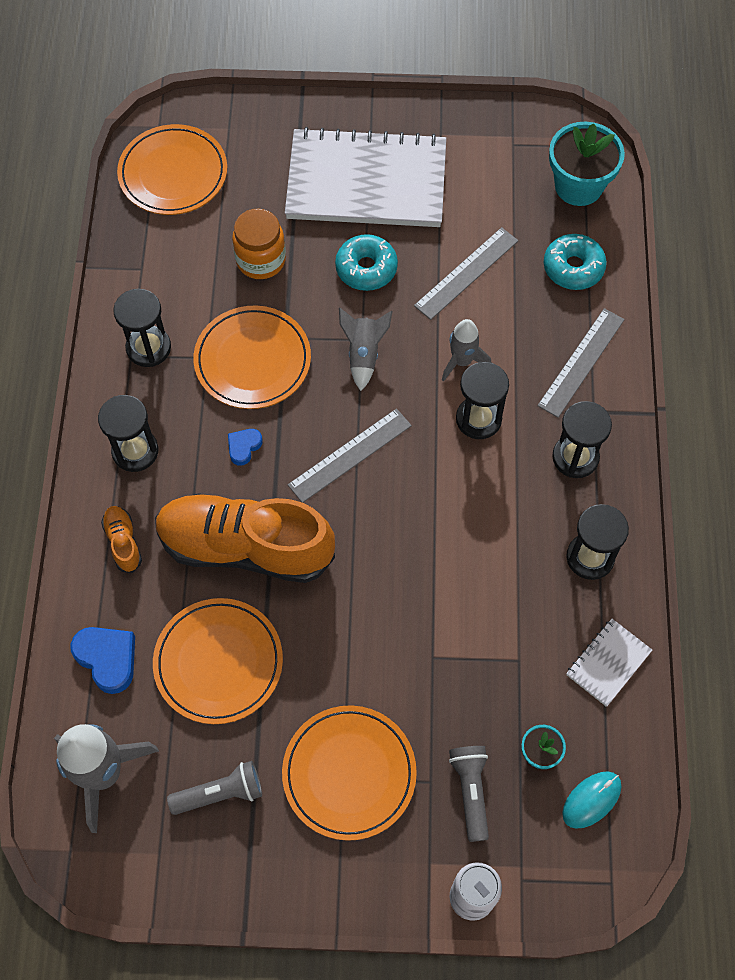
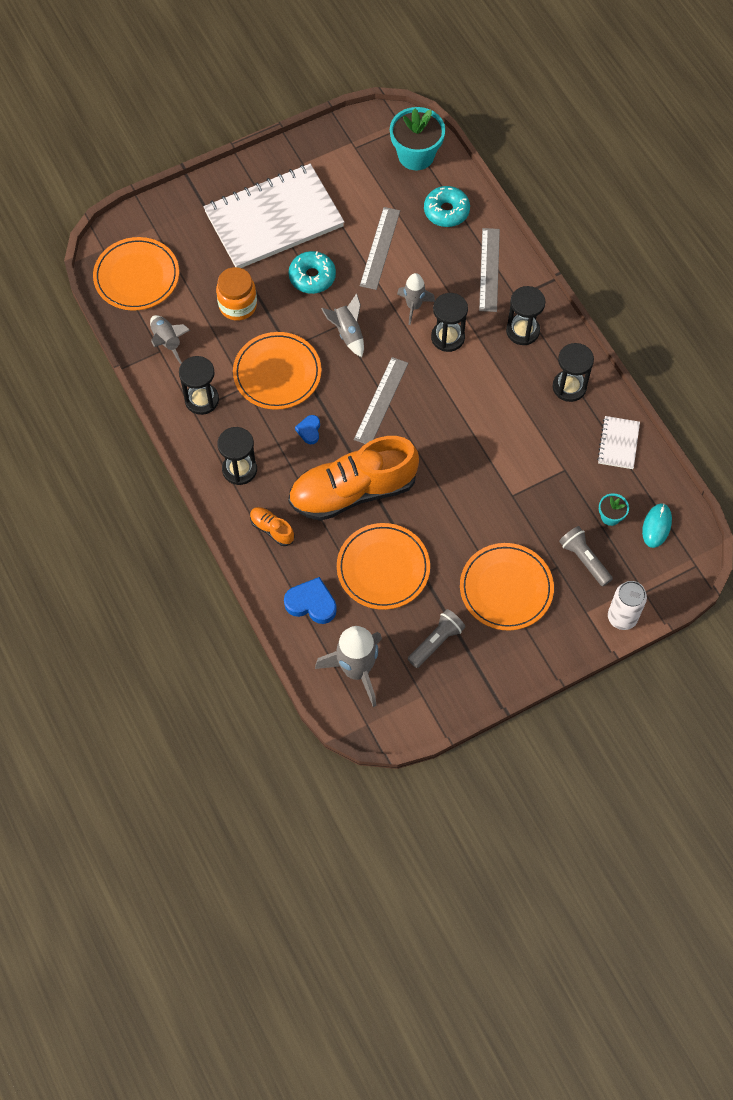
camera: 30 degrees left, 0 degrees up
(156, 262) = (167, 341): none -> grey rocket

